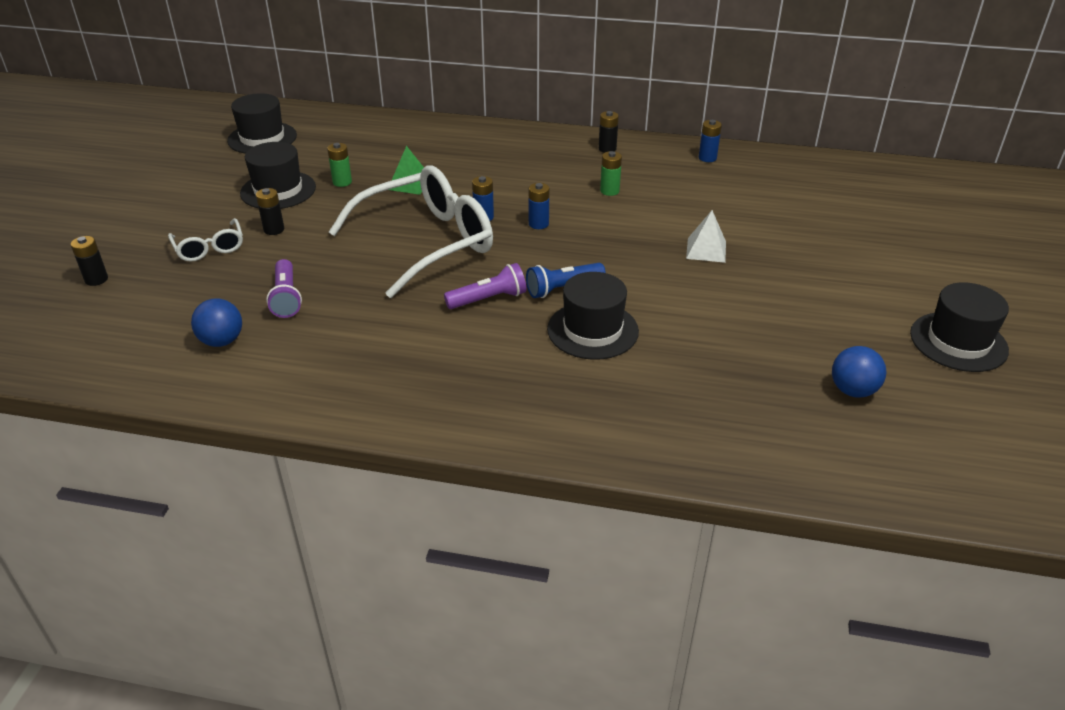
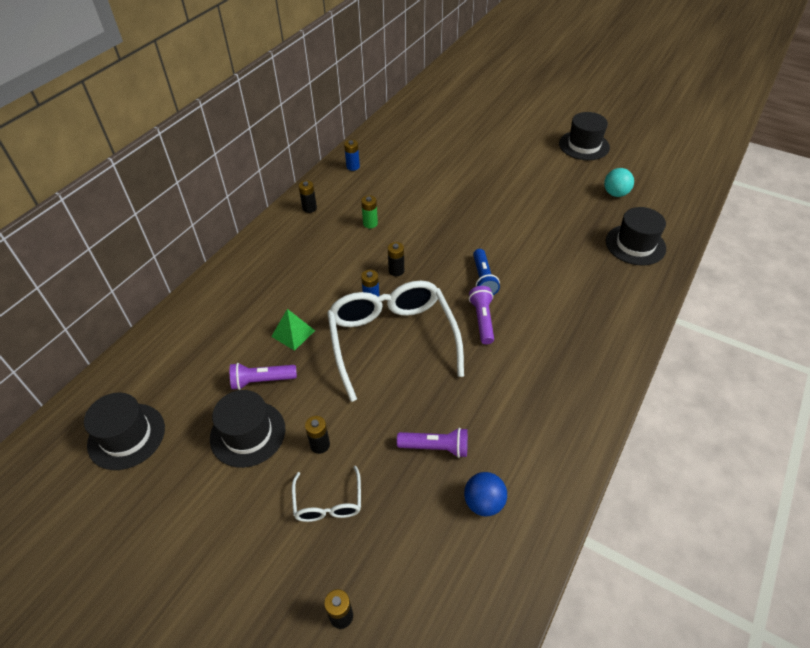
camera: 70 degrees left, 10 degrees up
(209, 248) = (328, 503): white glasses -> white glasses turned 90 degrees clockwise
(342, 182) = (262, 381): green battery -> purple flashlight
(538, 224) = (396, 271): blue battery -> black battery
(592, 330) = (534, 277): black hat -> black hat (635, 245)
(706, 250) = (464, 202): white pyramid -> none
(853, 390) = (615, 193): blue ball -> turquoise ball

